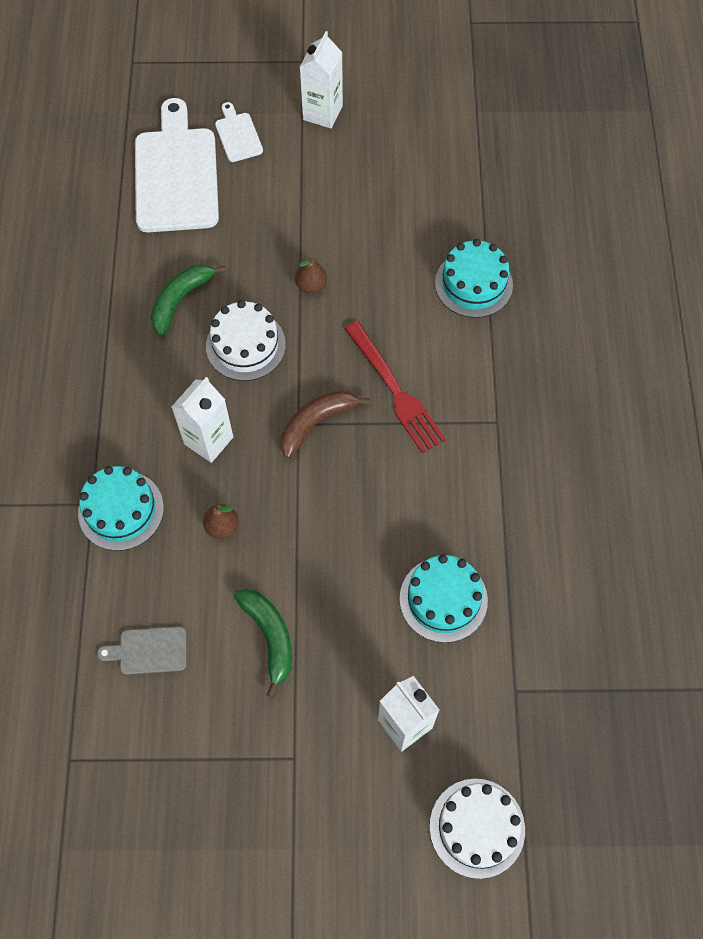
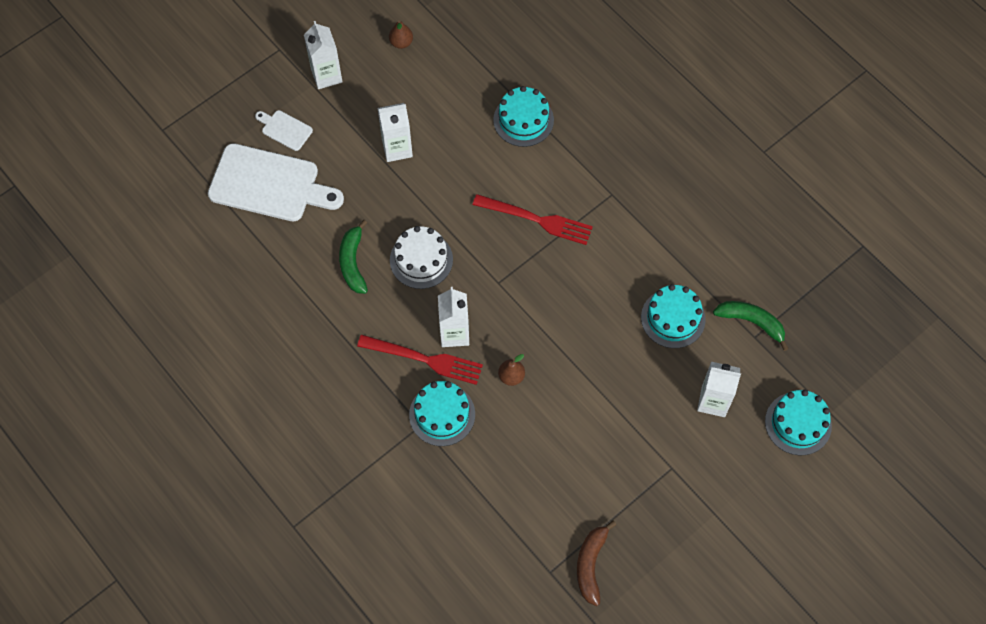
camera: 40 degrees left, 0 degrees up
(149, 651) = (537, 478): grey cutting board -> none
(157, 444) = (426, 359): none -> red fork
(176, 174) = (269, 184): white cutting board -> white cutting board turned 150 degrees clockwise
(269, 637) = (597, 415): green banana -> green banana (751, 322)
(311, 286) = (426, 193): brown pear -> brown pear (401, 42)
(316, 423) = (508, 274): brown banana -> brown banana (591, 564)
(324, 224) = (397, 148): none -> white carton
(477, 827) = (798, 423): white cake -> turquoise cake

